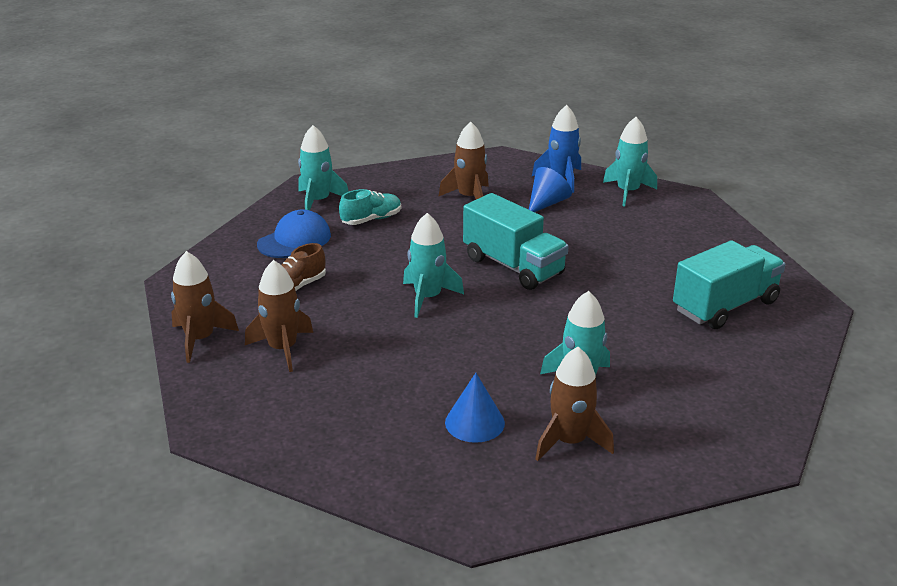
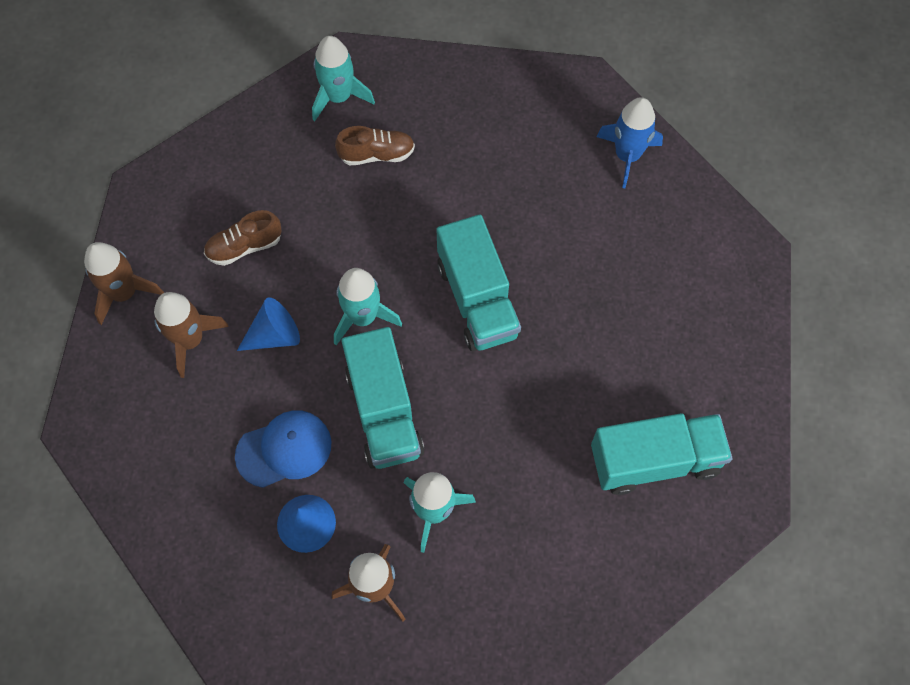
camera: 25 degrees right, 35 degrees up
(294, 240) = (282, 161): blue cap -> blue cap (284, 449)
(371, 219) = (377, 154): turquoise shoe -> brown shoe
(469, 197) = (503, 153): brown rocket -> none
(489, 341) = (384, 412): none -> turquoise truck
(547, 203) = (581, 198): blue cone -> blue cone (274, 335)
(627, 192) = (687, 212): turquoise rocket -> none

